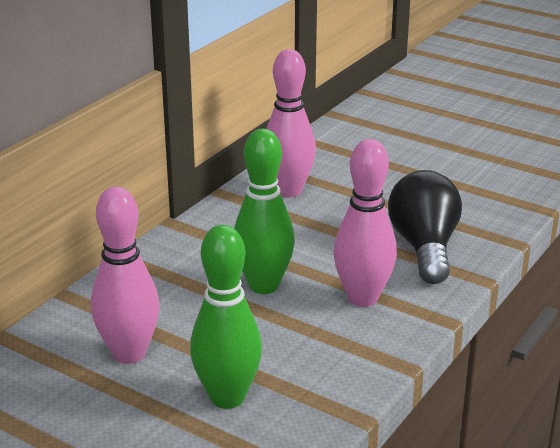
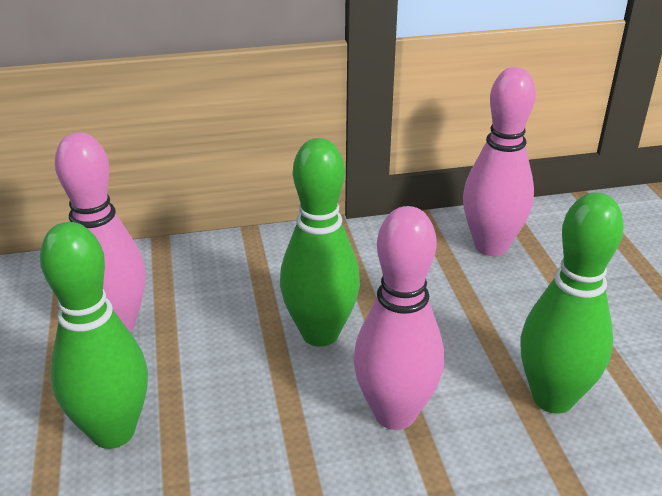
camera: 45 degrees right, 5 degrees up
(424, 247) = (552, 398): black light bulb -> green bowling pin

